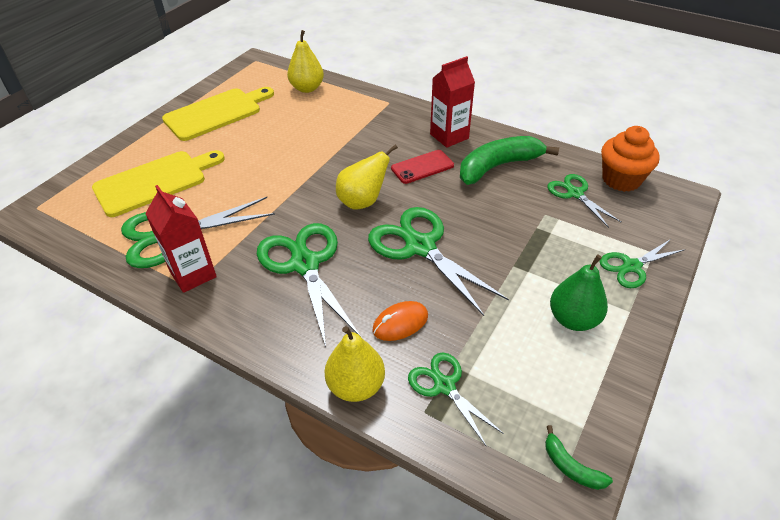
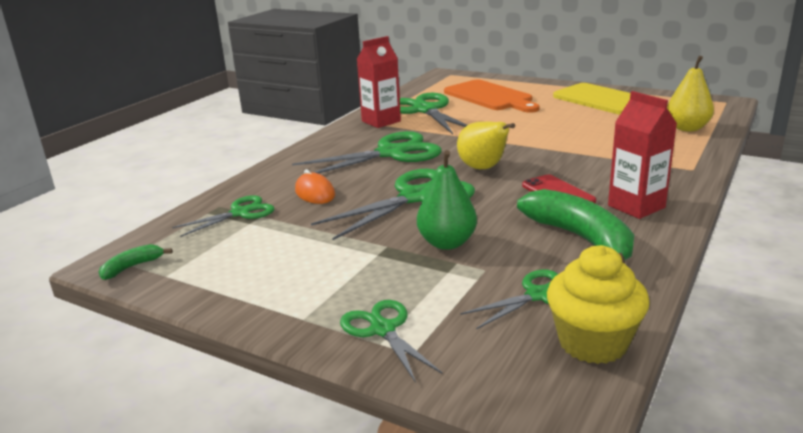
camera: 90 degrees right, 20 degrees down
(155, 182) = (490, 97): yellow cutting board -> orange cutting board
(356, 386) = (254, 181): yellow pear -> none
(573, 319) = (299, 279): green pear -> green pear (447, 243)
(621, 179) = (593, 343): orange cupcake -> yellow cupcake

